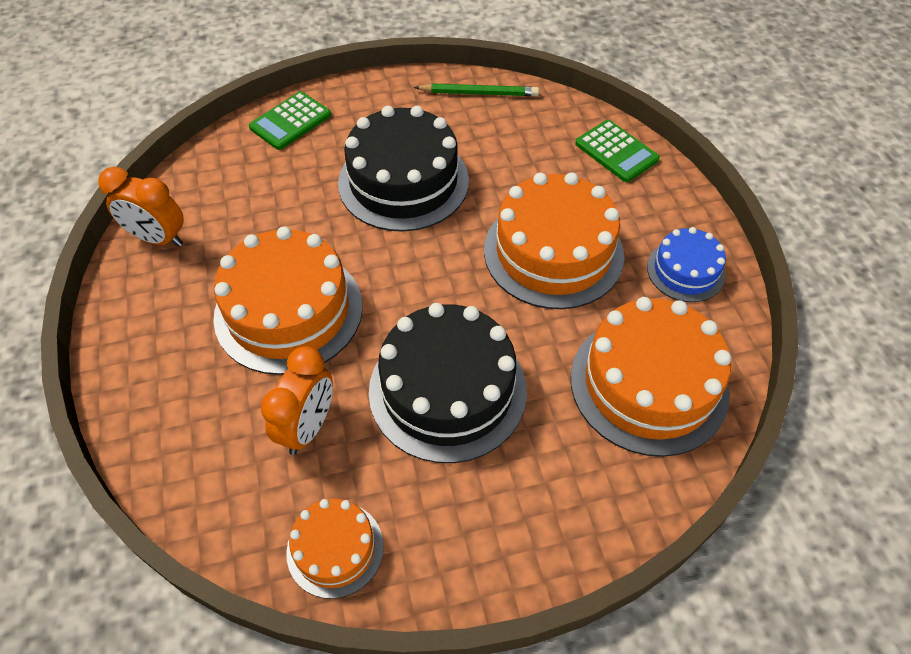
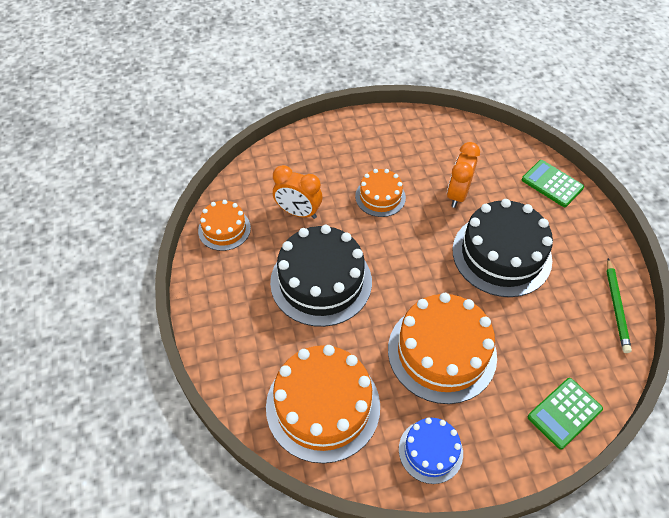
camera: 90 degrees right, 0 degrees up
(158, 238) = (432, 129): orange clock -> orange clock (457, 194)
(288, 311) = (380, 197): orange cake -> orange cake, size x0.54

